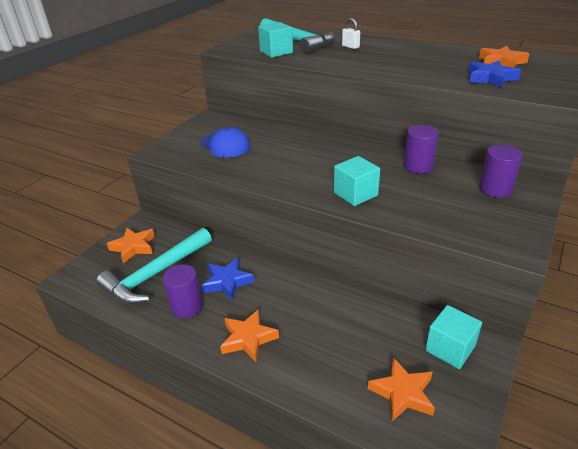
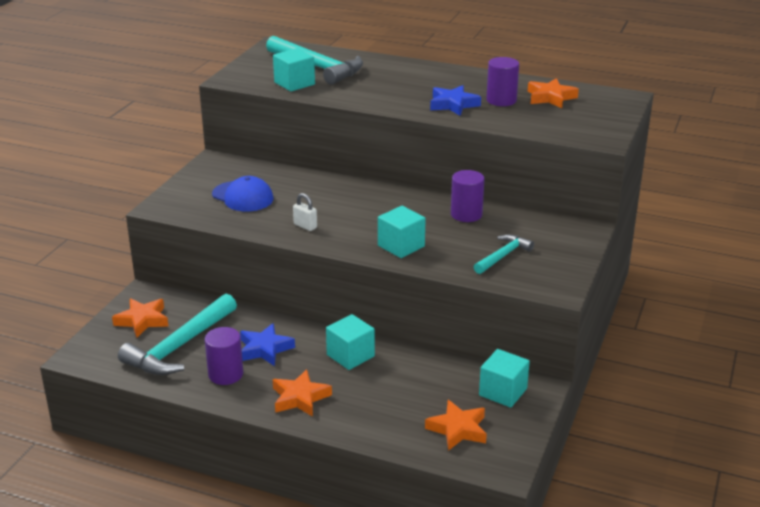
camera: 10 degrees left, 5 degrees down
(303, 294) = (350, 355): none -> turquoise cube
(350, 47) = (382, 75): white padlock -> white padlock (305, 226)
(455, 208) = (503, 256): none -> turquoise hammer
(490, 78) = (536, 118): blue star -> blue star (453, 104)
(495, 189) = (544, 236): purple cylinder -> purple cylinder (501, 100)

